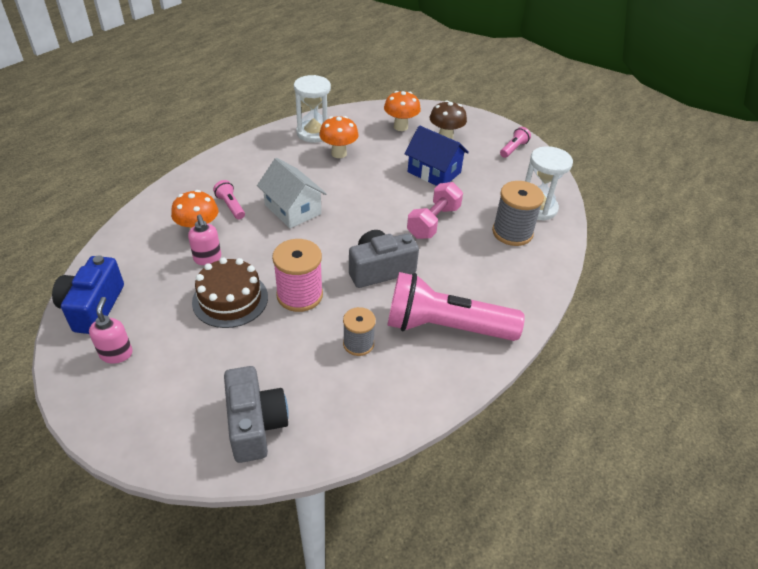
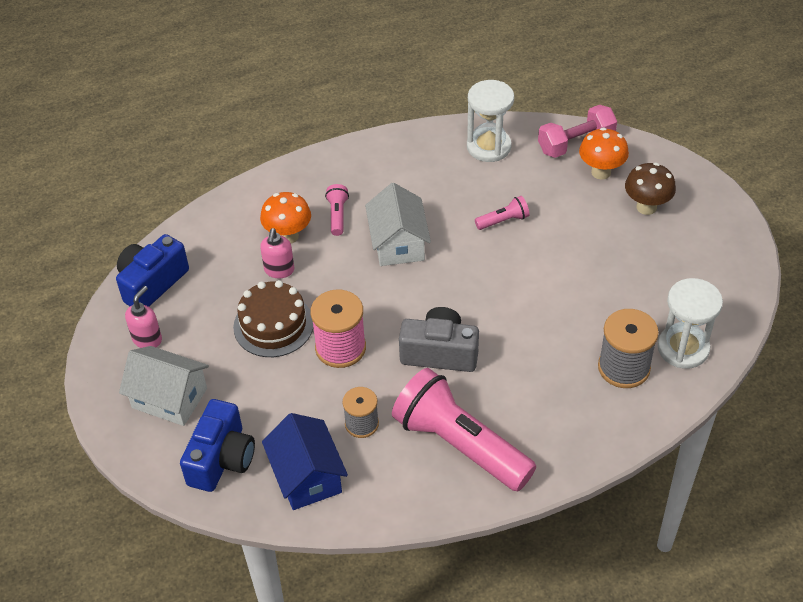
camera: 35 degrees right, 5 degrees up
(170, 394) = (169, 398): none -> white house
(255, 424) = (222, 459): grey camera -> blue camera
(339, 153) = (498, 186): orange mushroom -> none
(433, 222) = (541, 318): pink dumbbell -> pink dumbbell (576, 143)
(434, 172) = (593, 252): blue house -> blue house (307, 476)
(513, 149) = (723, 254): pink flashlight -> pink flashlight (503, 221)

